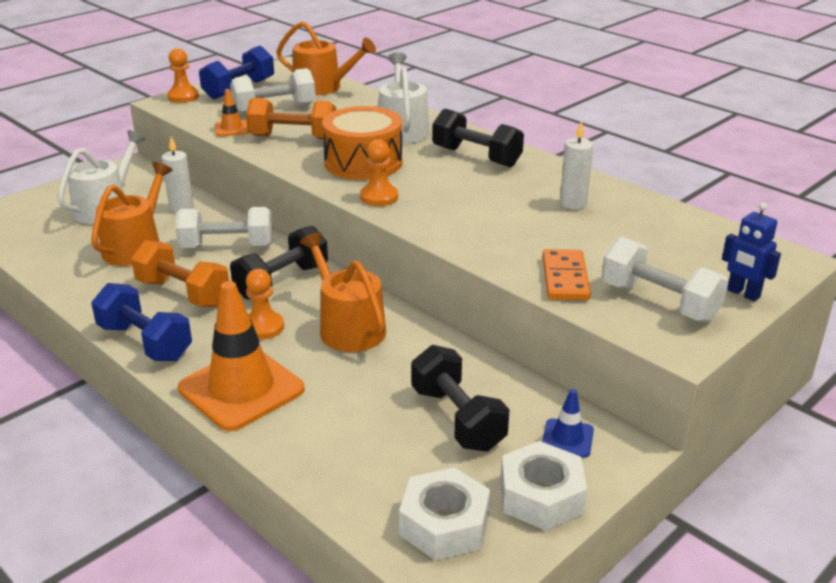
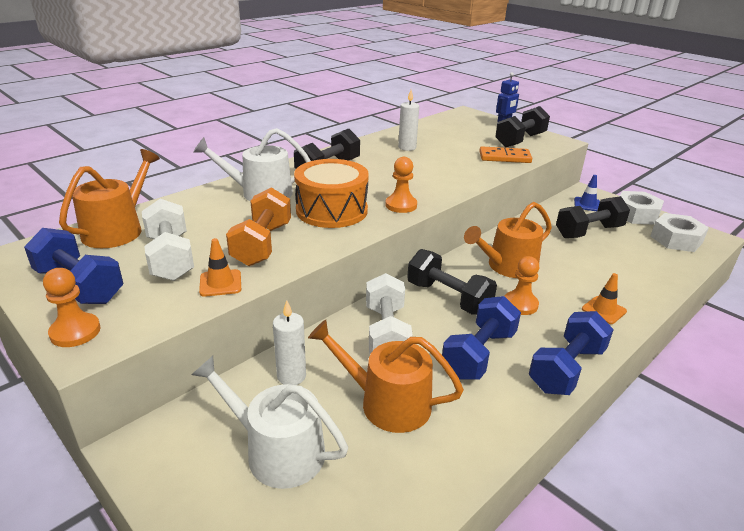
camera: 90 degrees left, 0 degrees up
(183, 293) = (479, 354): orange dumbbell -> blue dumbbell
(241, 389) = (604, 310): orange traffic cone -> orange traffic cone, size x0.46
(659, 302) = (520, 140): white dumbbell -> black dumbbell

